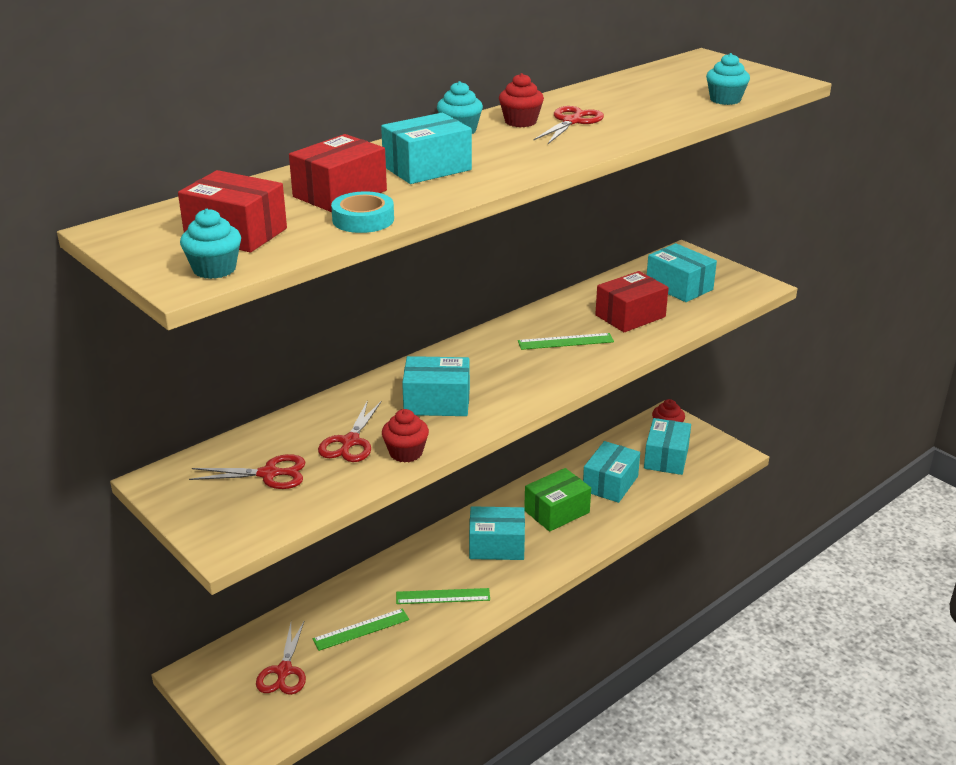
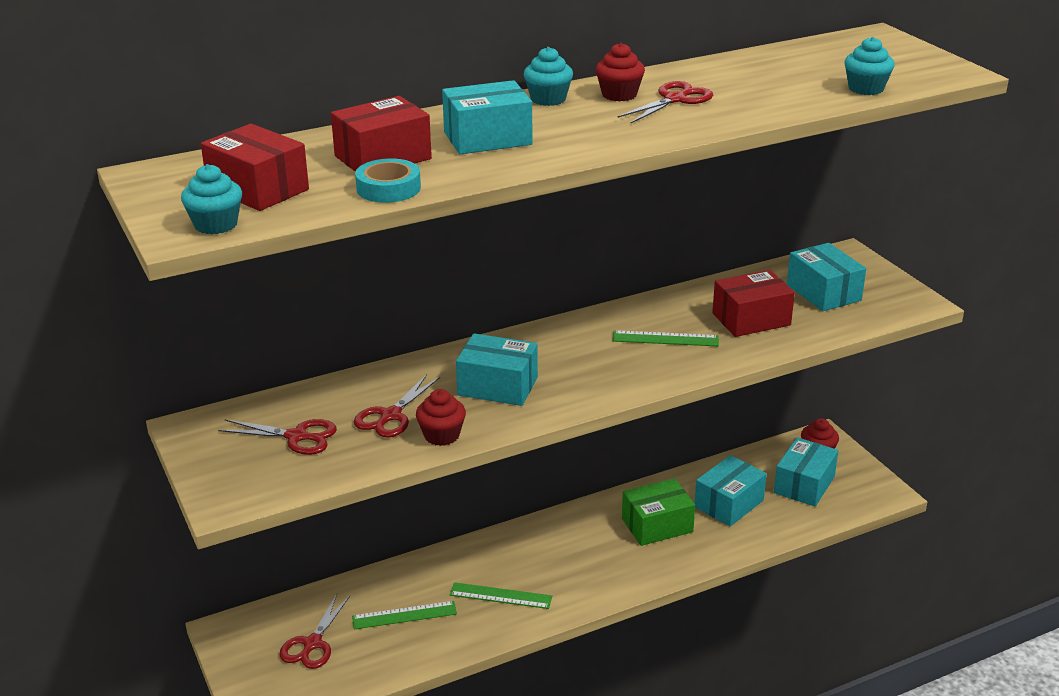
camera: 15 degrees right, 0 degrees up
(496, 545) = (577, 551): turquoise box -> none

